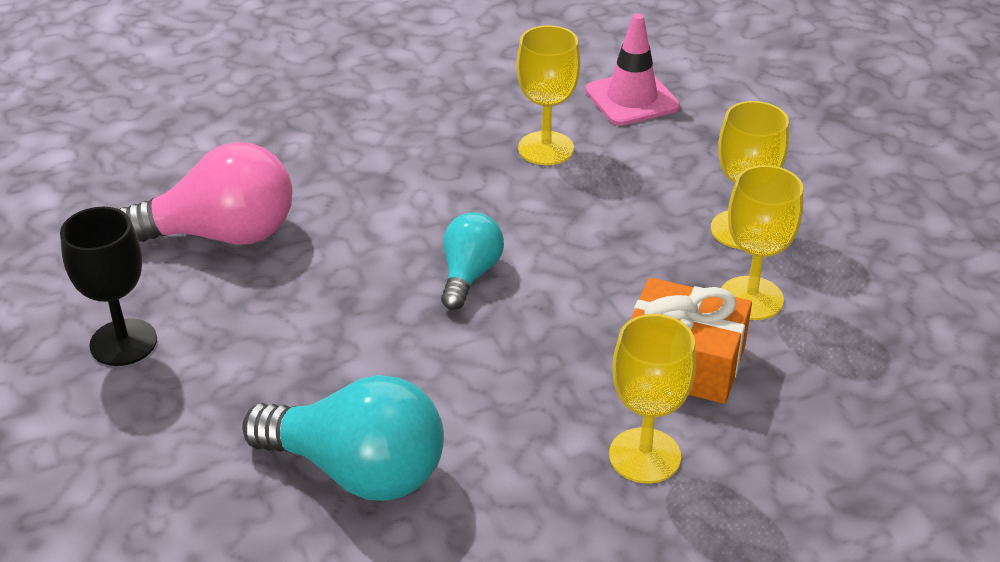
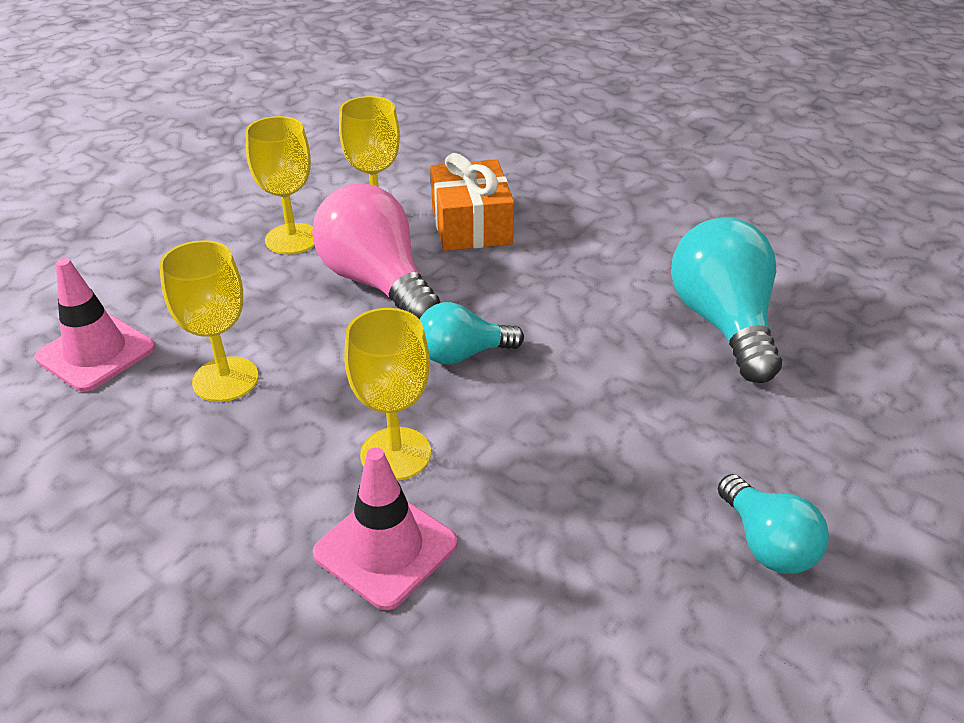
camera: 120 degrees left, 0 degrees up
(123, 342) = (766, 543): black goblet -> turquoise light bulb
(222, 235) = (551, 565): pink light bulb -> pink light bulb (377, 282)
(309, 174) = (385, 548): none -> pink traffic cone
(644, 456) = (573, 216): yellow goblet -> yellow goblet (395, 454)

